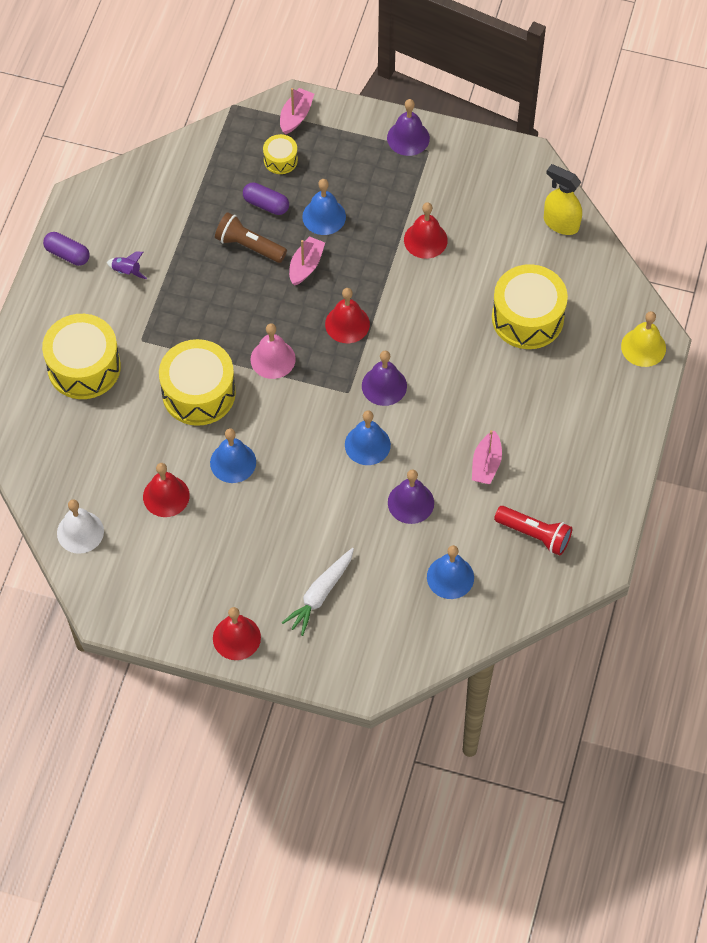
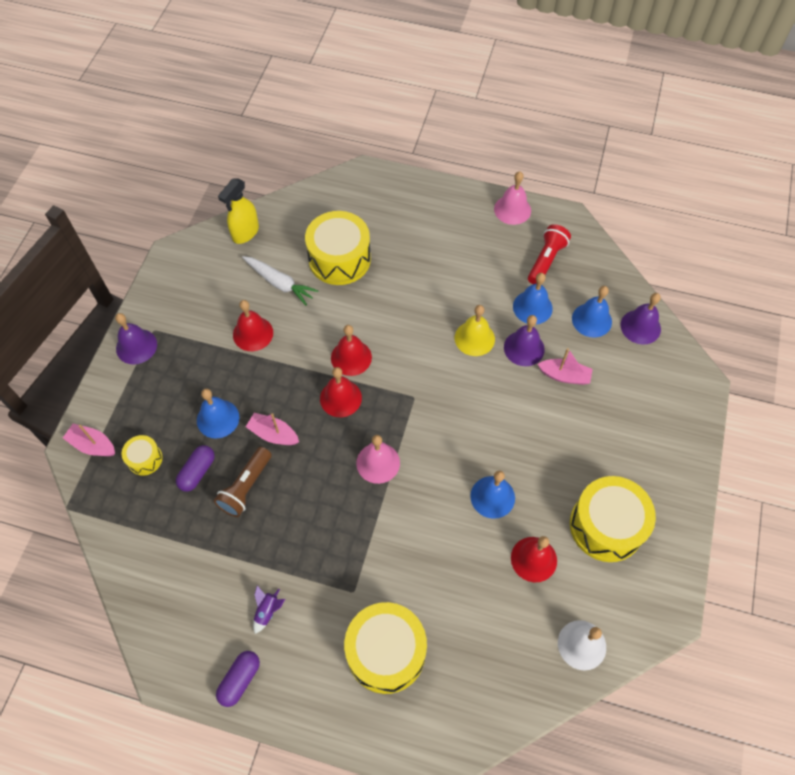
camera: 90 degrees left, 0 degrees up
(198, 393) = (416, 531): yellow drum -> yellow drum (606, 526)
(236, 637) = (674, 489): red bell -> red bell (351, 357)
(320, 594) = (621, 419): white carrot -> white carrot (280, 283)
(367, 444) = (468, 381): blue bell -> blue bell (532, 307)
(384, 385) = (407, 368): purple bell -> purple bell (640, 327)
(486, 464) = (483, 292): pink boat -> pink boat (564, 376)
(611, 502) = (512, 209): none -> pink bell
(643, 347) = (370, 183): yellow bell -> yellow bell (474, 338)

